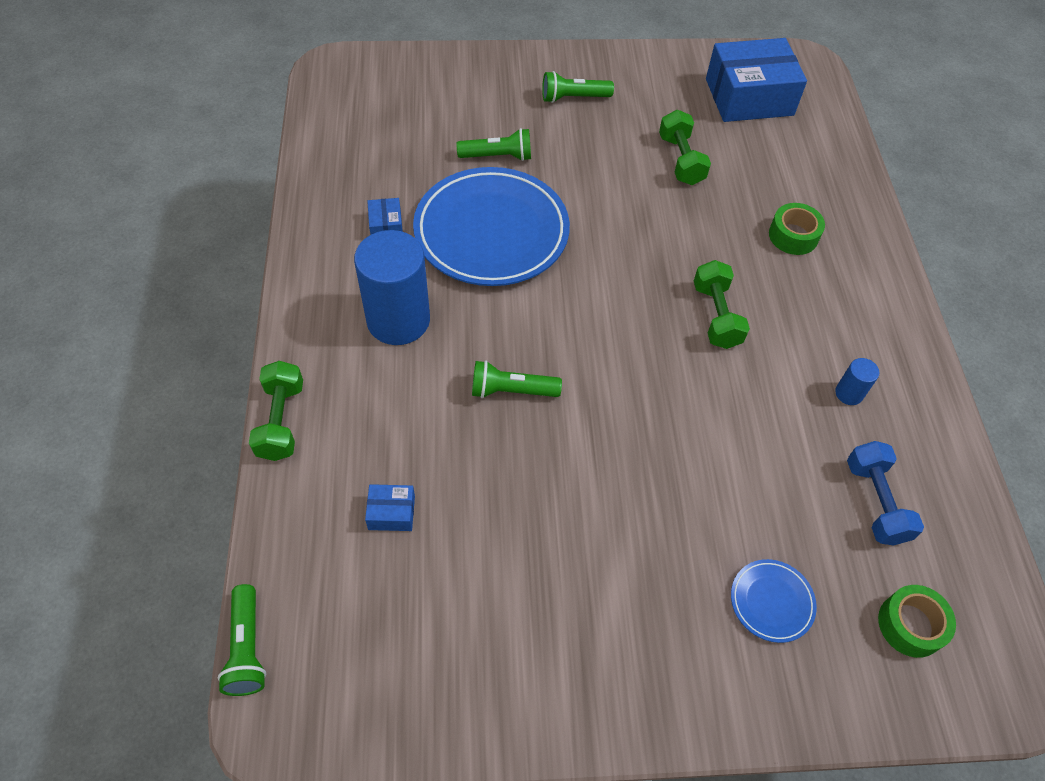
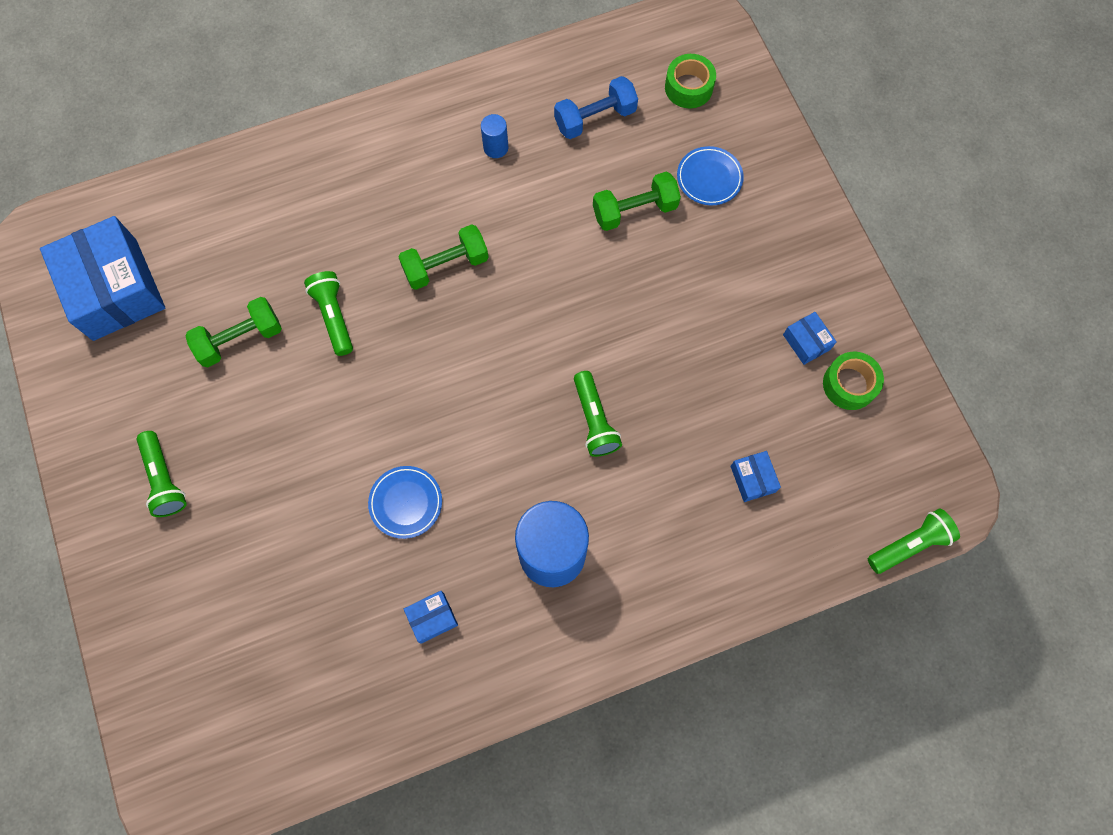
camera: 105 degrees left, 15 degrees up
(281, 421) = (705, 616): green dumbbell -> green dumbbell (634, 210)
(491, 232) = (406, 503): blue plate -> blue plate, size x0.43
(498, 156) = (288, 534): green flashlight -> green flashlight (333, 316)
(524, 632) = (806, 342): none -> blue box
(793, 236) = (320, 215): green tape -> green tape (849, 384)

